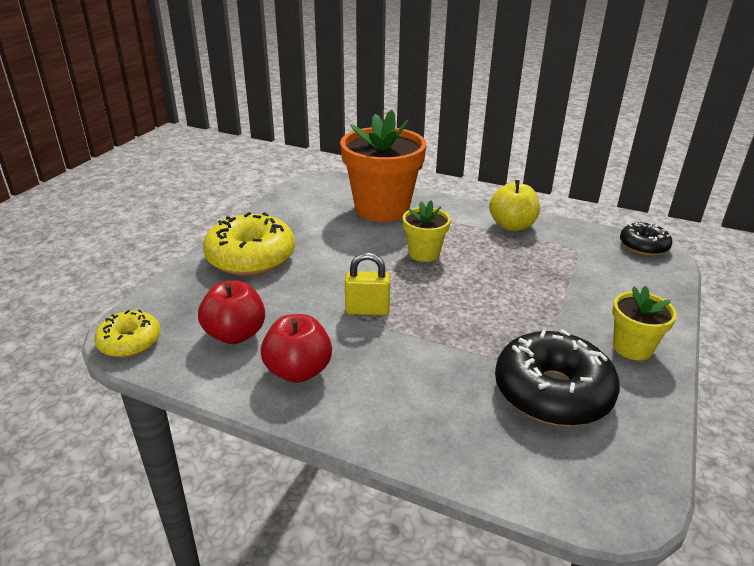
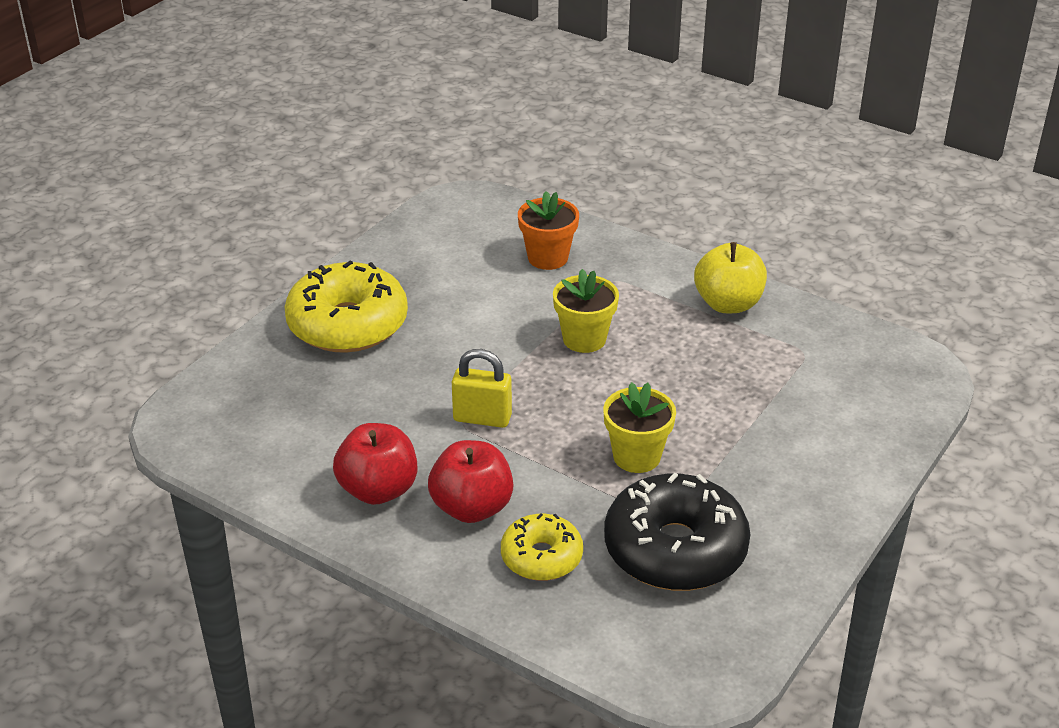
camera: 10 degrees right, 5 degrees up
(130, 342) = (185, 432): yellow donut -> yellow donut (541, 557)
(235, 334) = (311, 434): red apple -> red apple (472, 508)
(382, 209) = (548, 258): orange flower pot -> orange flower pot, size x0.51
(632, 348) = (805, 505): yellow flower pot -> yellow flower pot (636, 456)
(643, 246) = (906, 356): black donut -> none

